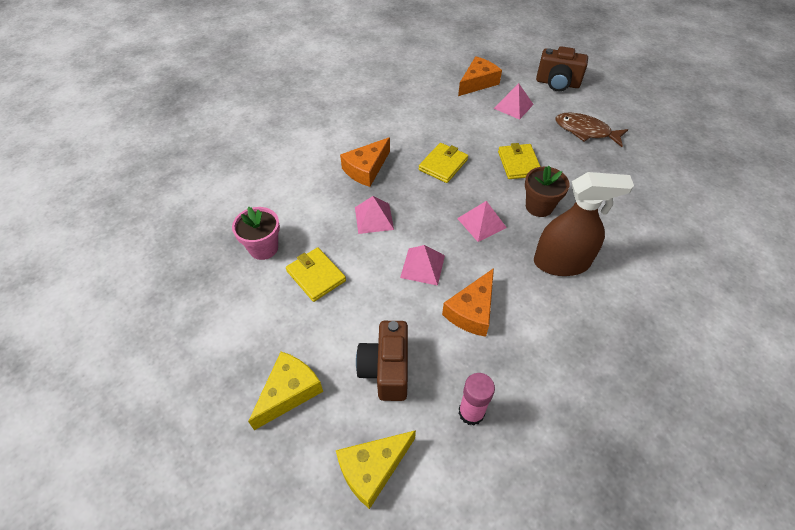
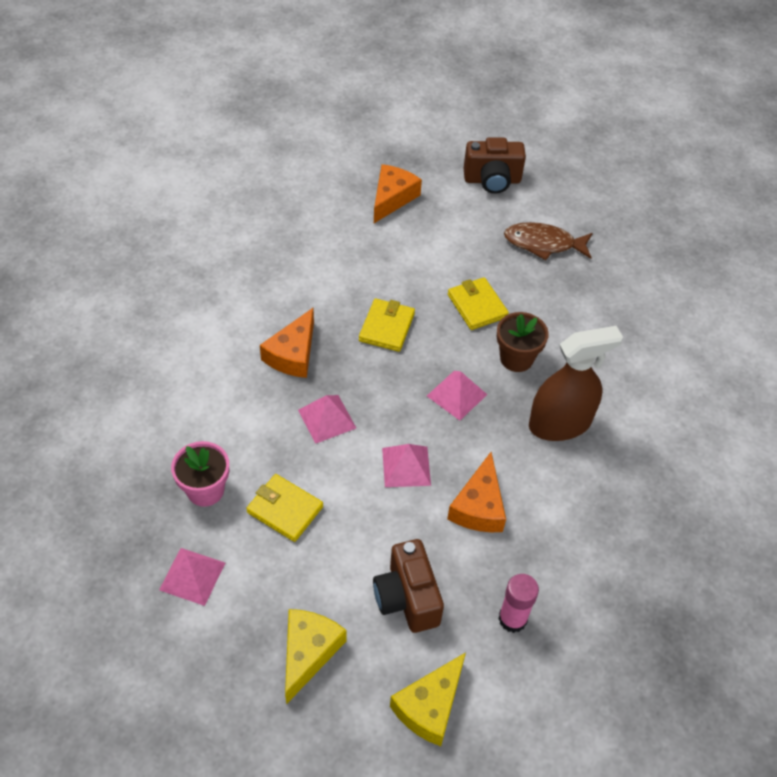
camera: 20 degrees left, 0 degrees up
(513, 106) = (447, 225): pink pyramid -> pink pyramid (192, 576)

